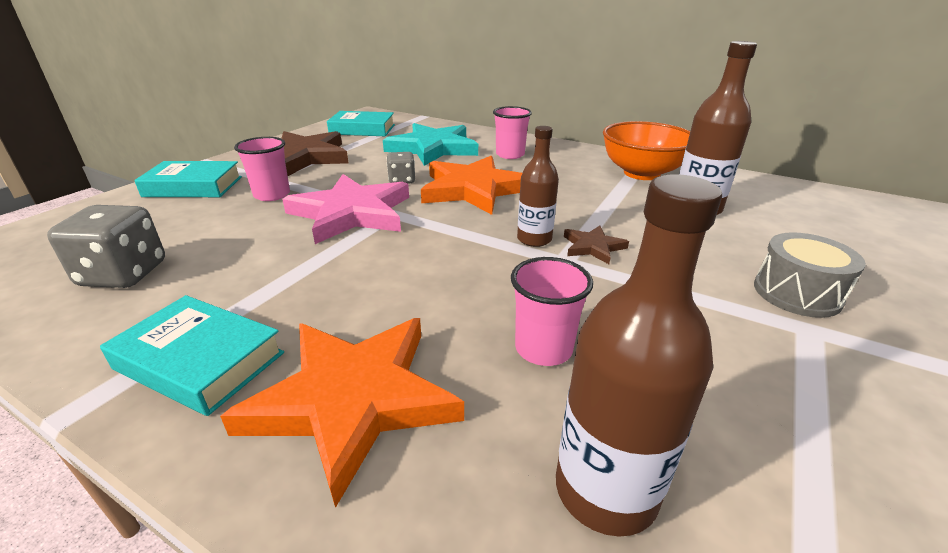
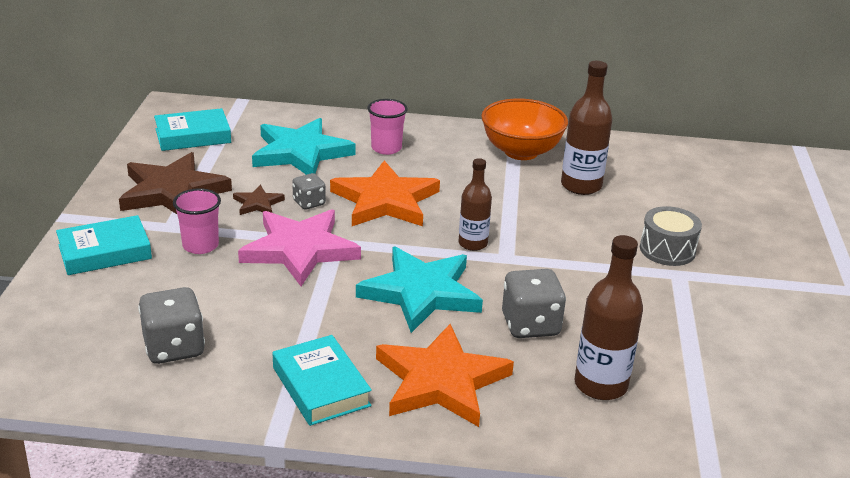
camera: 25 degrees left, 0 degrees up
(199, 361) = (321, 387): turquoise book -> turquoise book turned 60 degrees clockwise
(433, 276) = (421, 292): none -> turquoise star
(543, 349) = (530, 325): pink cup -> grey dice
(593, 247) = (520, 241): brown star -> brown star (258, 203)

